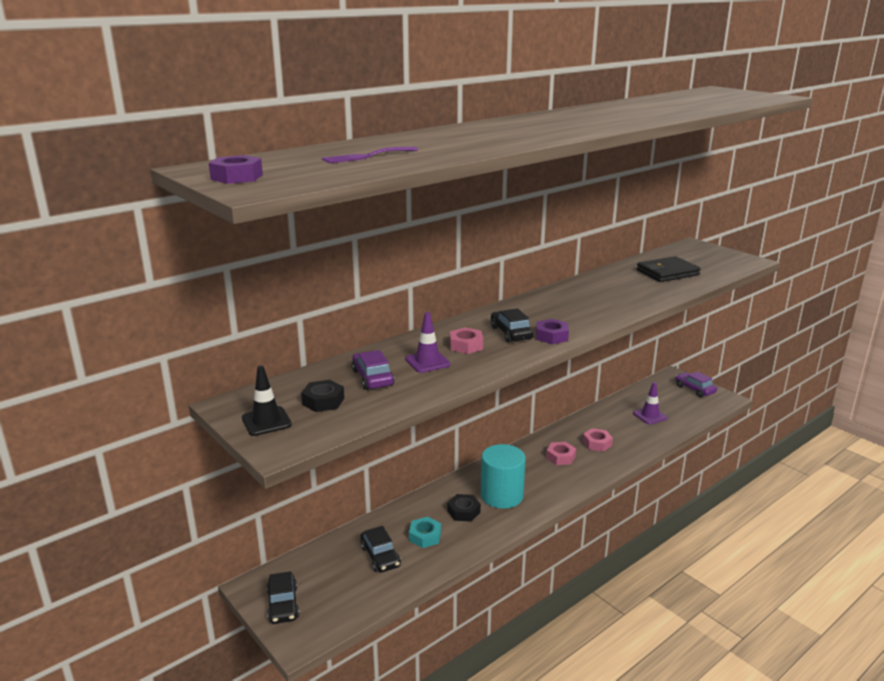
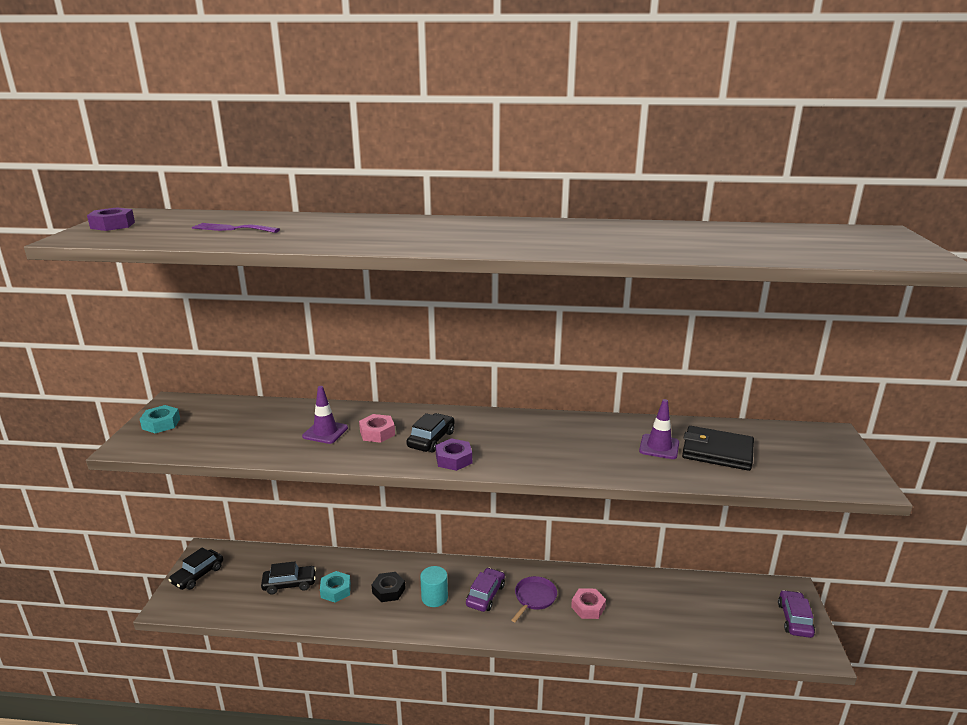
camera: 45 degrees right, 0 degrees up
(266, 421) = (161, 424): black traffic cone -> turquoise nut
(323, 401) = (211, 427): black nut -> none
(372, 378) = (270, 426): purple car -> purple car (485, 595)
(380, 556) = (289, 584): black car -> black car turned 120 degrees counterclockwise
(501, 495) = (434, 597): turquoise cylinder -> turquoise cylinder, size x0.60
(560, 457) = (534, 597): pink nut -> purple pan
(650, 416) = (690, 615): purple traffic cone -> purple traffic cone (659, 447)

